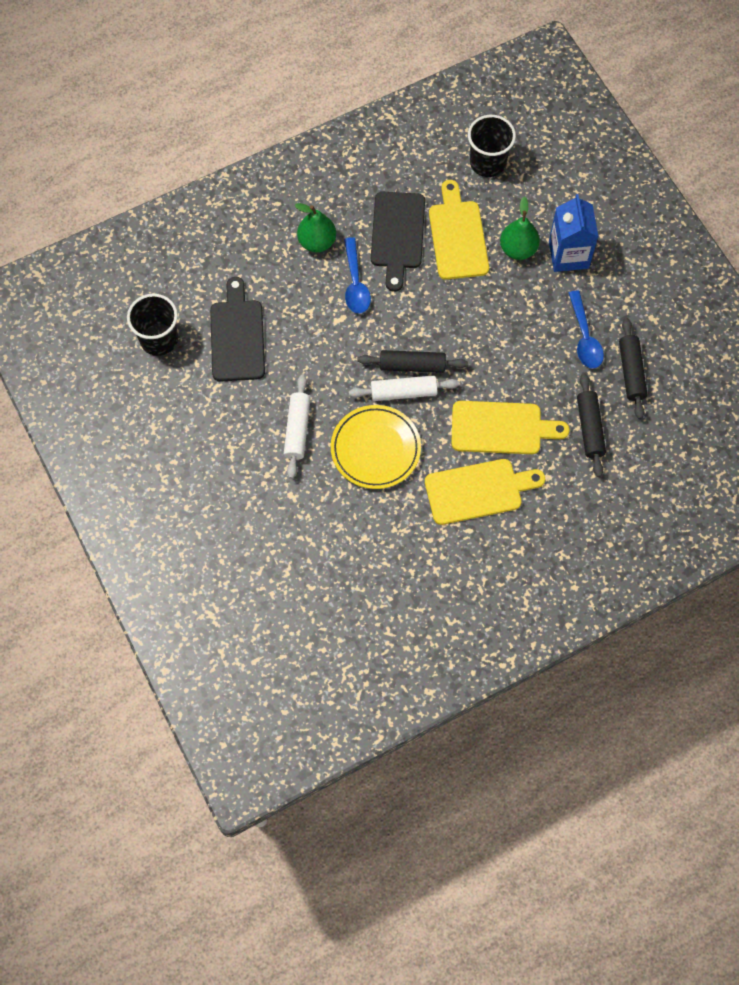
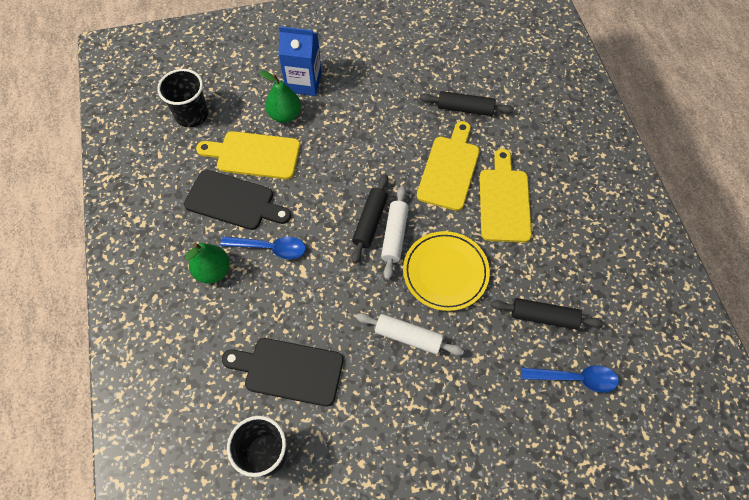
camera: 75 degrees left, 5 degrees down
(584, 337) = (383, 91): blue spoon -> blue spoon (575, 378)
(631, 372) = (423, 69): black rolling pin -> black rolling pin (543, 317)

